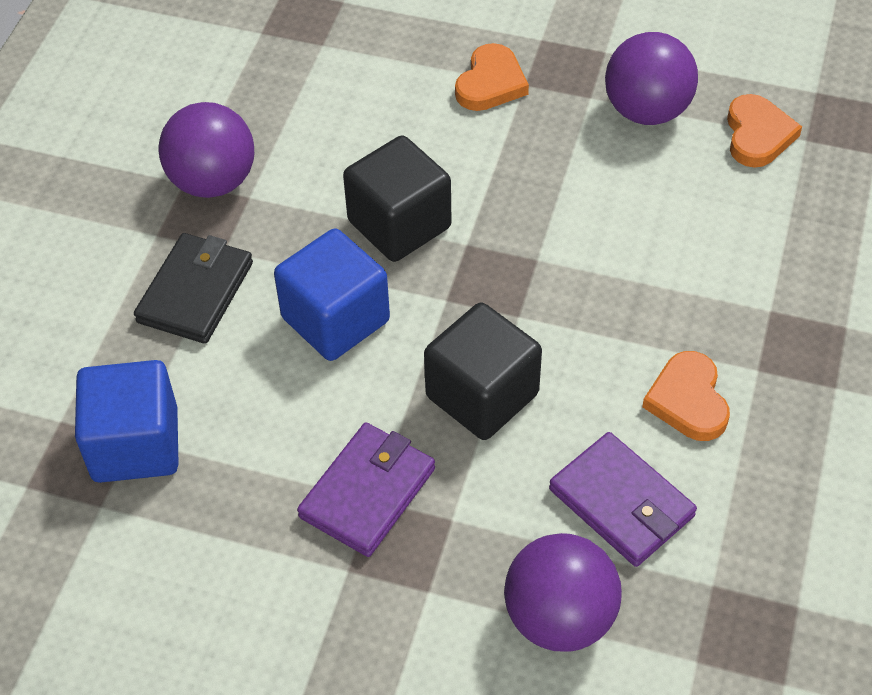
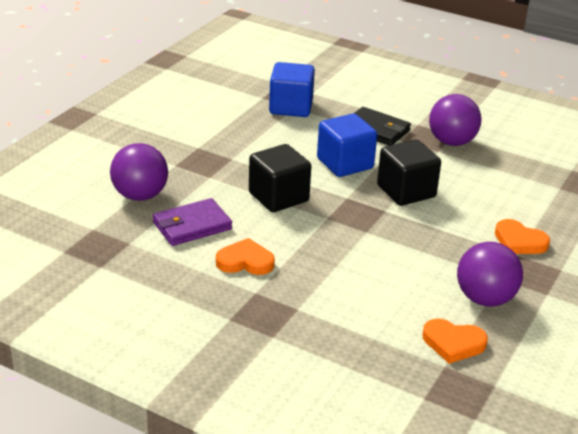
camera: 100 degrees right, 20 degrees down
(368, 492) = (236, 158): purple wallet -> none

